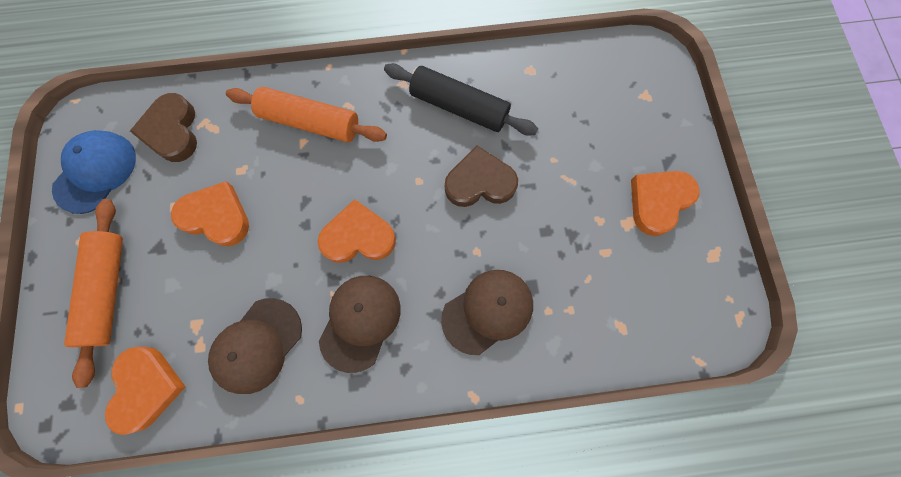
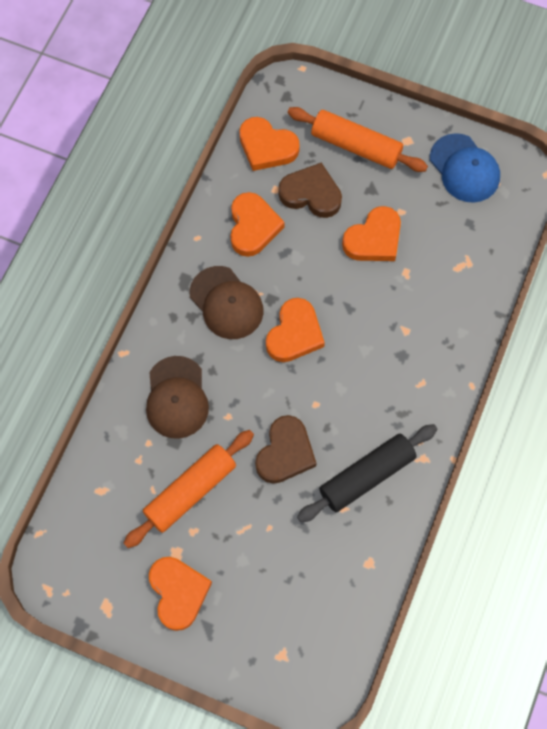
camera: 120 degrees right, 5 degrees down
(172, 131) = (473, 235): brown heart -> brown heart (311, 194)
(257, 345) = (253, 227): brown cap -> orange heart
(310, 122) = (421, 344): orange rolling pin -> orange rolling pin (190, 491)

